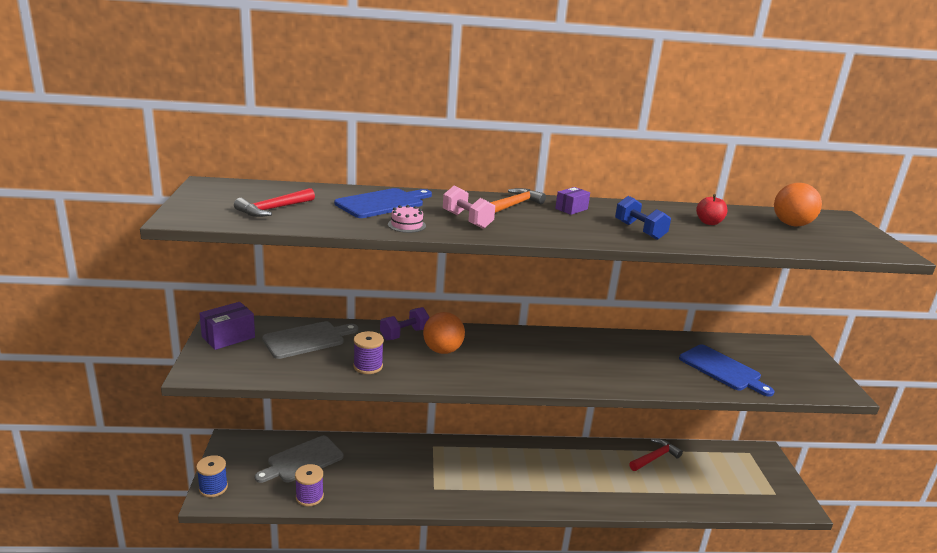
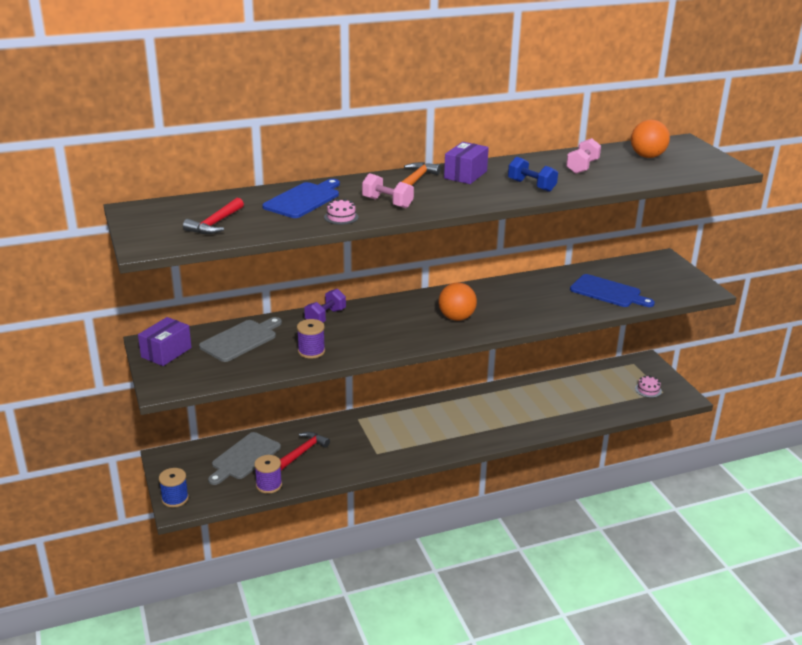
camera: 15 degrees left, 5 degrees up
(442, 350) = (368, 324): orange ball -> orange ball (456, 318)
(571, 209) = (465, 175): purple box -> purple box, size x1.59
(655, 457) = (556, 385): red hammer -> red hammer (303, 452)
(709, 222) = (582, 167): red apple -> pink dumbbell
(758, 487) = (648, 390): none -> pink cake

